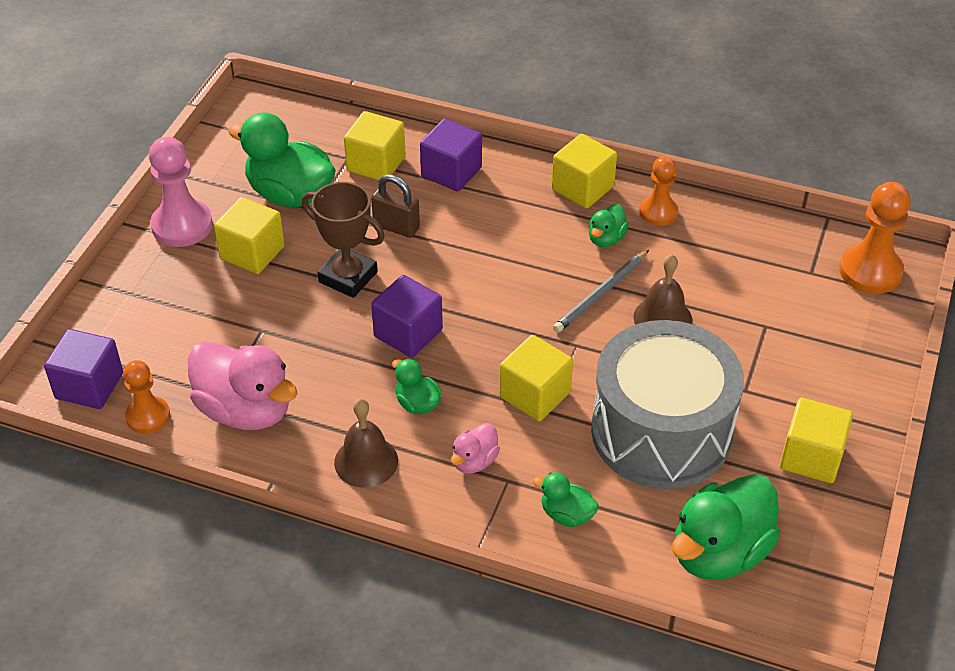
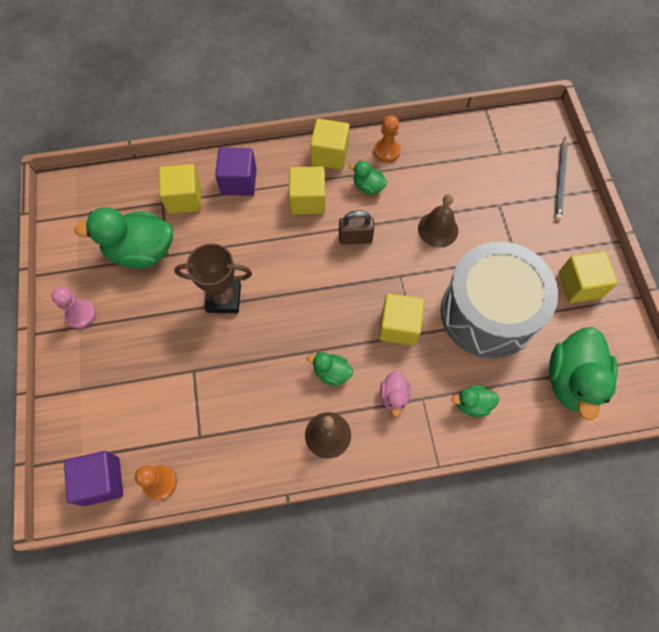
camera: 30 degrees left, 20 degrees up
(182, 225) = (81, 314): pink pawn -> pink pawn, size x0.64
(246, 410) = (224, 439): pink duck -> none
(252, 252) = (145, 312): yellow cube -> yellow cube (307, 200)
(396, 226) = (230, 242): brown padlock -> brown padlock (355, 238)
(408, 333) = (291, 322): purple cube -> none
(601, 294) = (391, 230): grey pencil -> grey pencil (560, 180)
(606, 239) = (368, 186): green duck -> green duck turned 120 degrees clockwise
(870, 271) = (531, 136): orange pawn -> none

